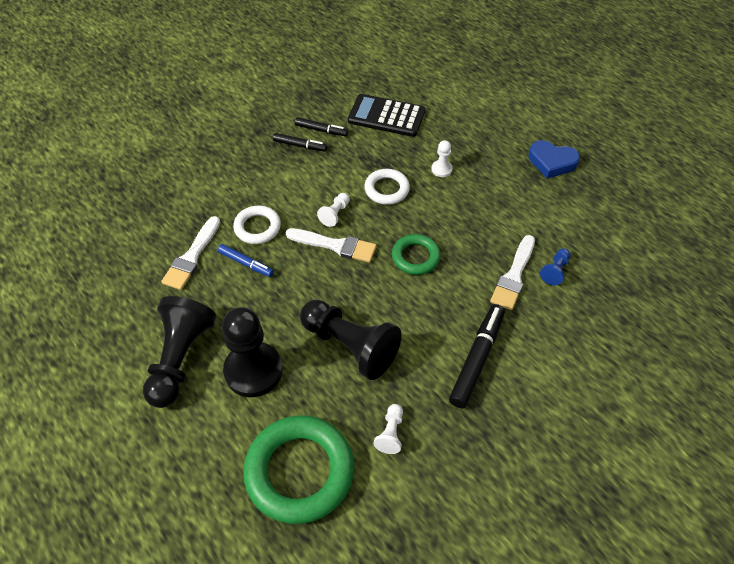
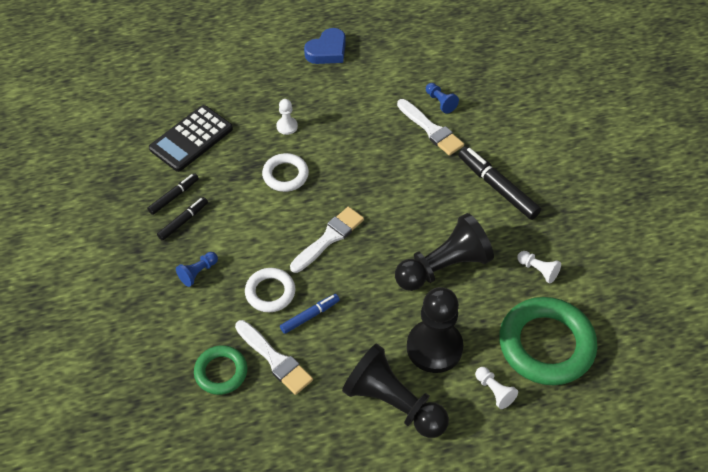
camera: 65 degrees left, 0 degrees up
(254, 175) = (198, 272): none -> blue pawn
(335, 214) = (291, 225): white pawn -> white pawn (494, 391)
(415, 257) = (375, 185): green ring -> green ring (221, 372)

